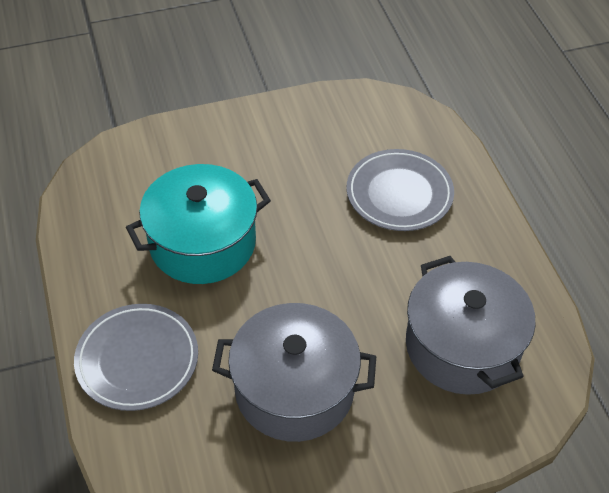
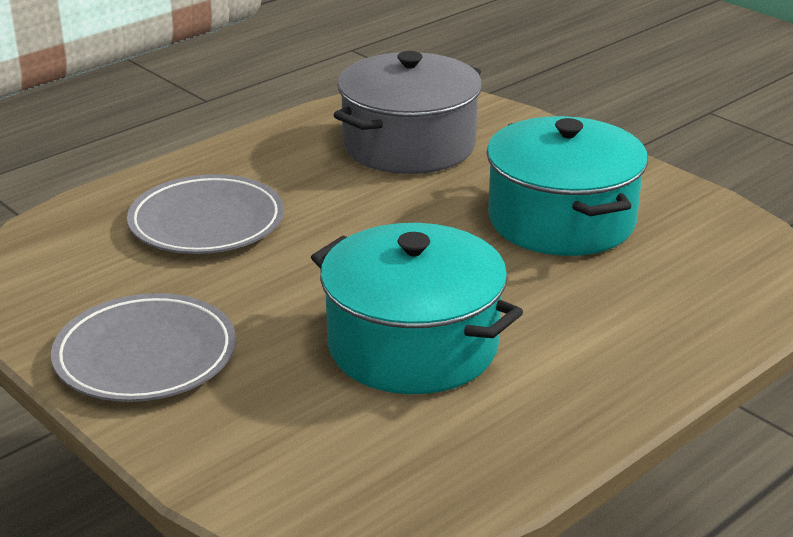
camera: 115 degrees left, 20 degrees down
(137, 360) = (641, 333): grey plate -> grey plate (145, 356)
(294, 389) = (561, 220): grey pot -> turquoise pot

